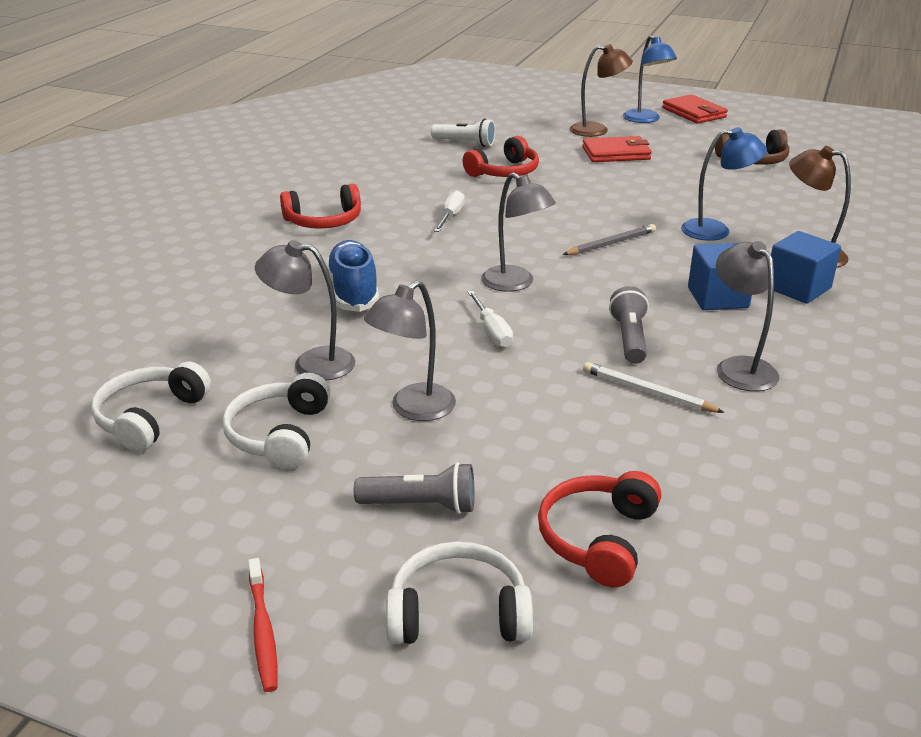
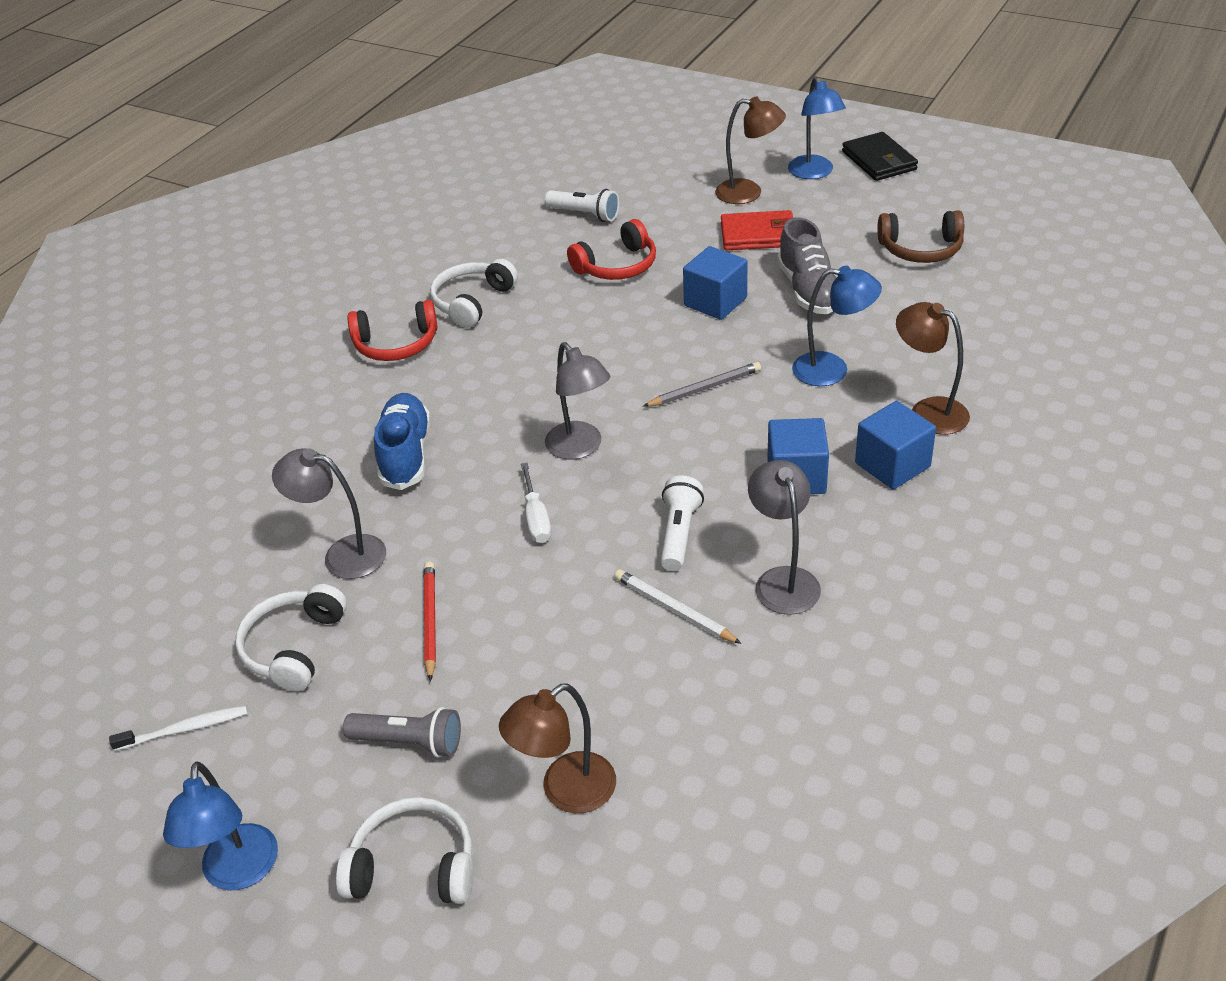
camera: 10 degrees right, 10 degrees up
(150, 417) = (175, 618): white headphones -> white headphones (472, 302)
(176, 506) = (185, 729): none -> white toothbrush
(263, 631) = (239, 872): red toothbrush -> blue lamp
(413, 409) = (430, 621): grey lamp -> red pencil
(450, 217) = (536, 340): white screwdriver -> none
(597, 192) = (715, 302): none -> blue cube
(598, 538) = (566, 792): red headphones -> brown lamp
(629, 338) = (679, 533): grey flashlight -> white flashlight
(673, 184) = (808, 290): none -> grey shoe
(694, 113) = (879, 161): red wallet -> black wallet

